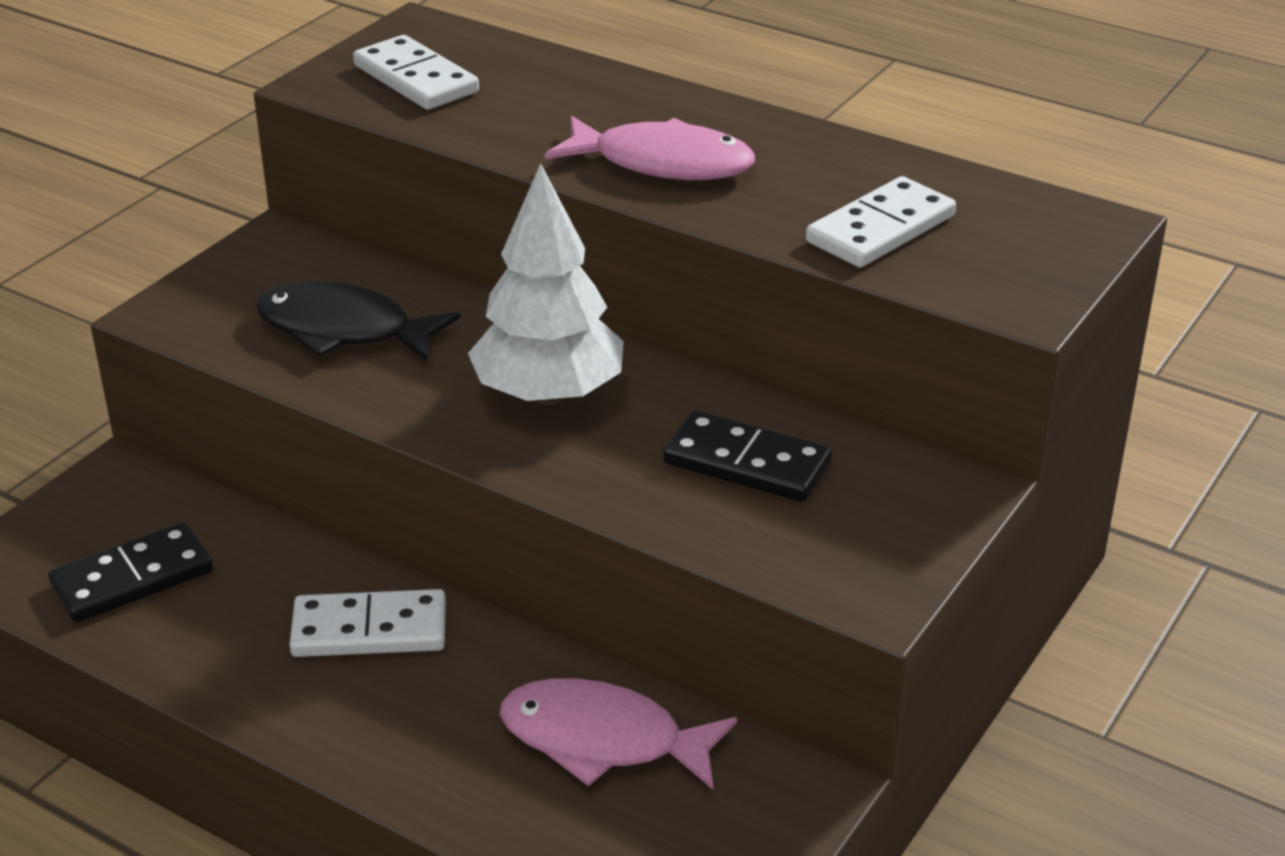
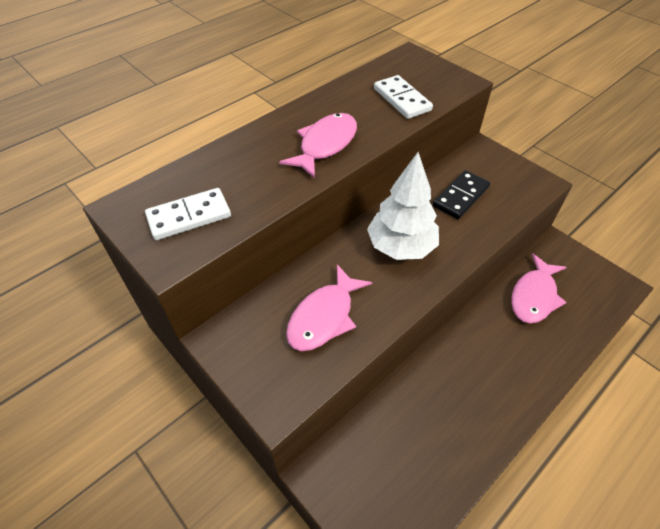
camera: 75 degrees left, 15 degrees up
(132, 578) = (410, 470): black domino -> none
(343, 330) = (324, 317): black fish -> pink fish
(369, 630) = (463, 365): white domino -> none

